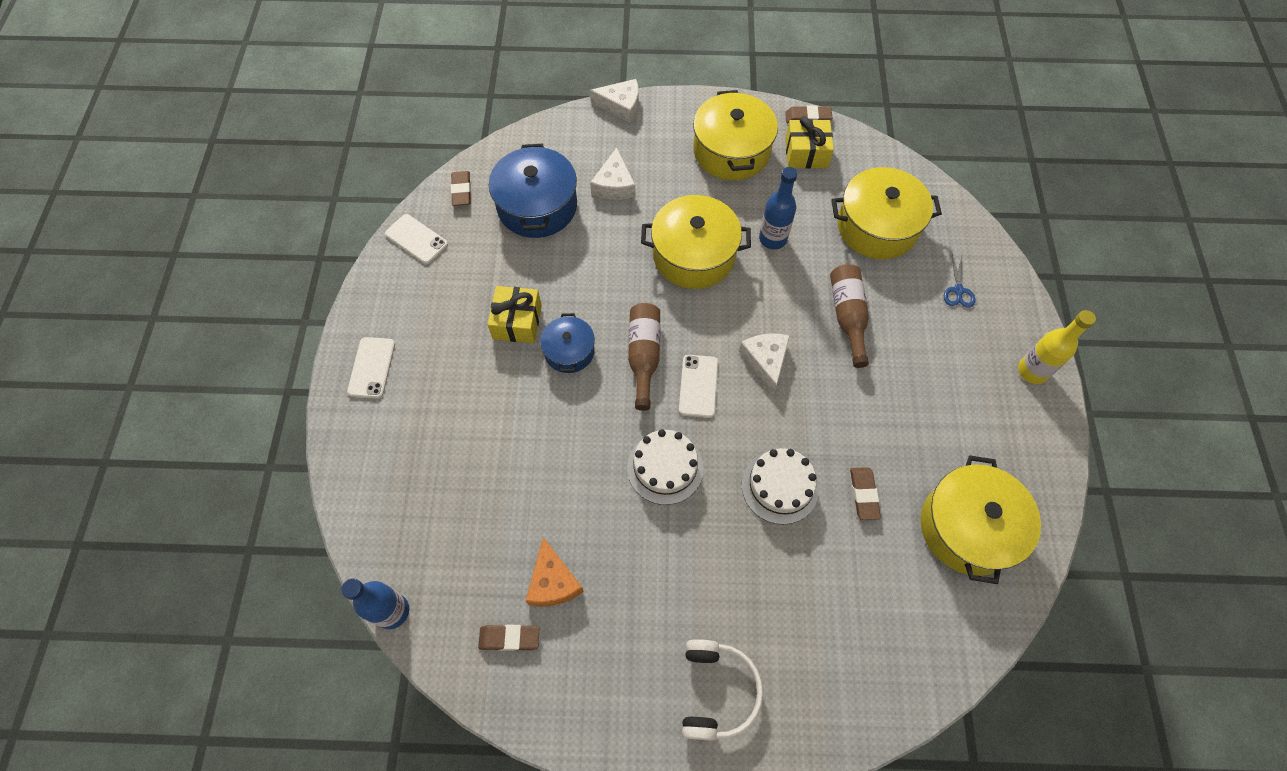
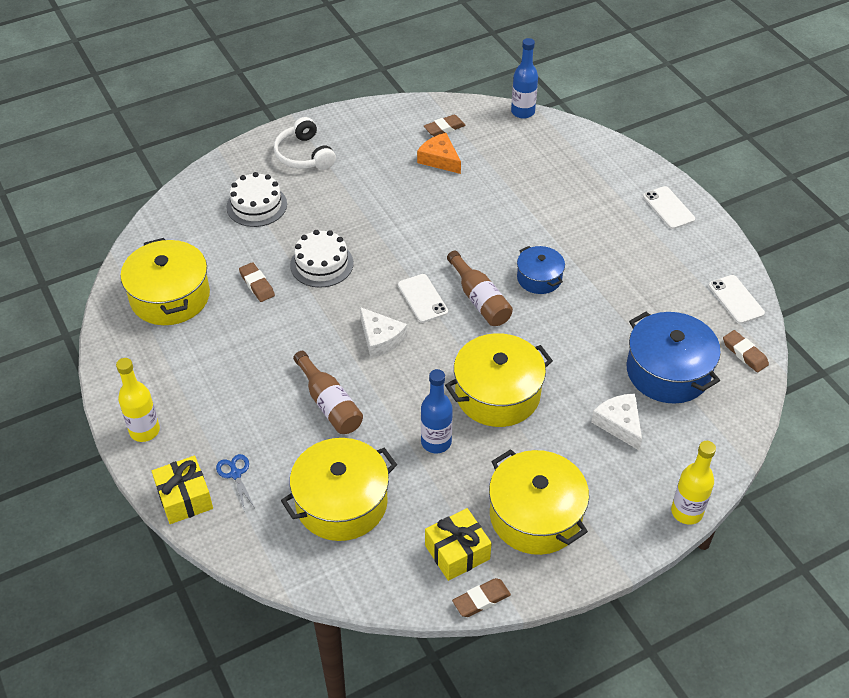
camera: 150 degrees right, 15 degrees down
(416, 239) = (736, 299): white phone -> white phone turned 60 degrees clockwise
(517, 322) = (596, 279): yellow gift -> yellow gift (184, 498)
(621, 105) = (686, 512): white cheese -> yellow bottle
(665, 467) = (411, 241): white cake -> white cake (256, 205)

